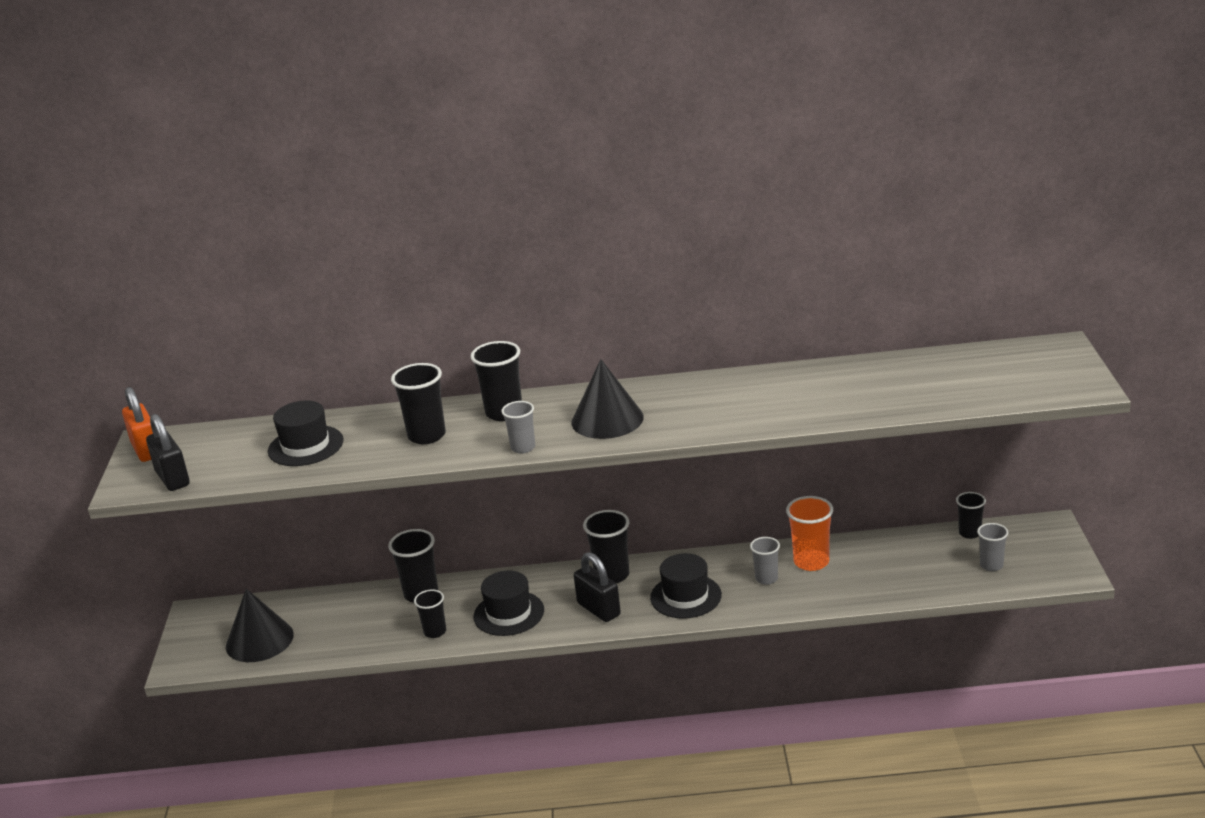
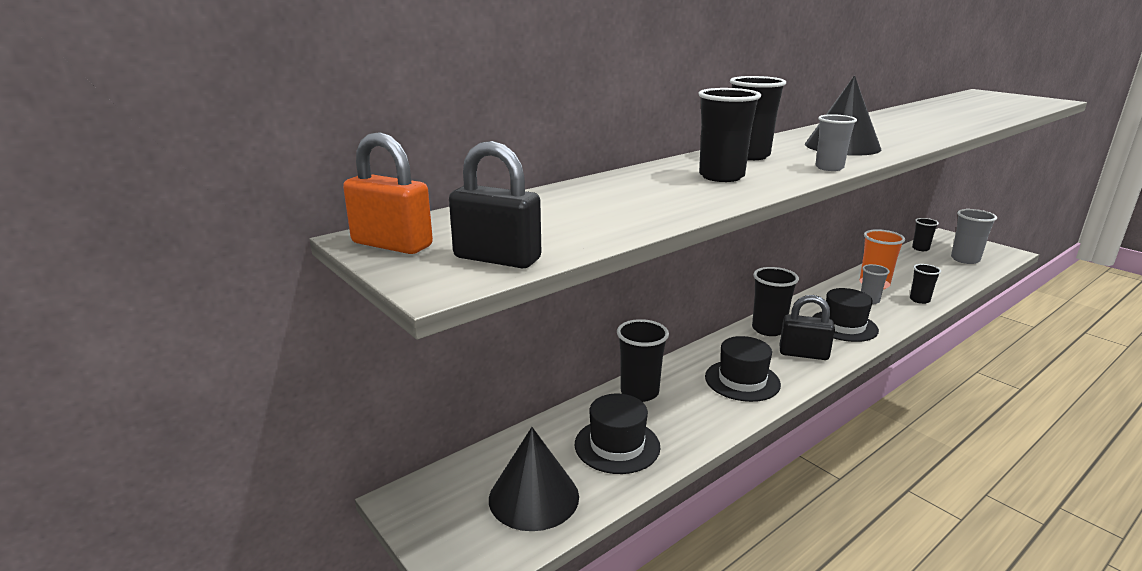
camera: 40 degrees left, 5 degrees down
(305, 446) = (611, 203): black hat -> black hat (617, 445)
(435, 632) = (706, 417): black cup -> black cup (919, 300)
(991, 565) = (965, 259): grey cup -> grey cup, size x1.58

